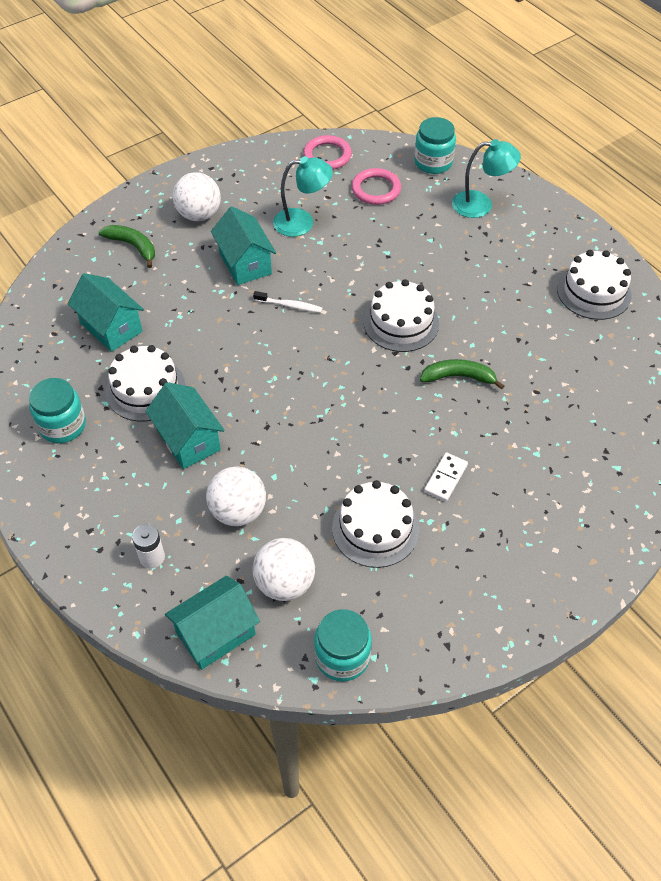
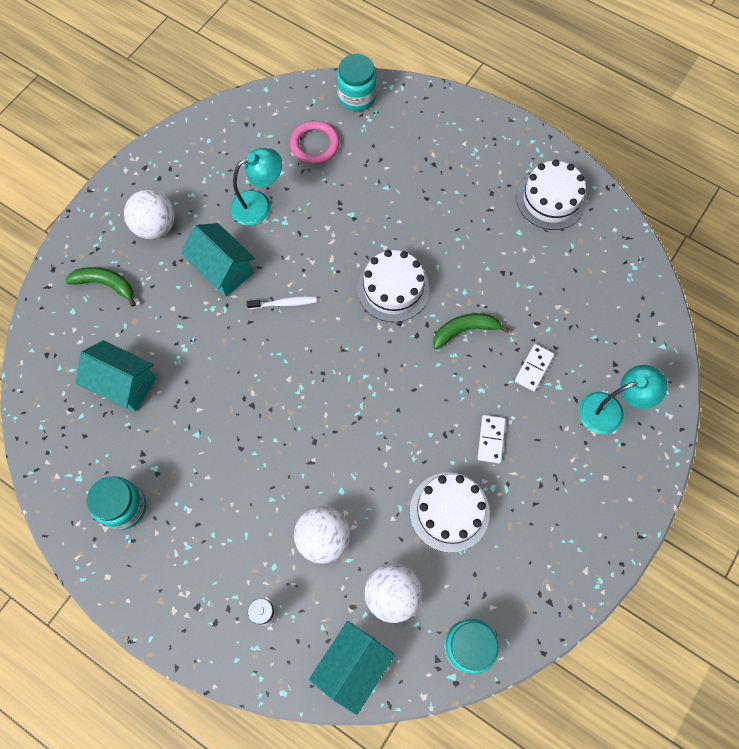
camera: 20 degrees left, 15 degrees up
(145, 389) = (186, 440): white cake -> none
(188, 440) = (249, 481): turquoise house -> none
(327, 156) = (253, 119): pink ring -> none
(481, 205) = (418, 133): turquoise lamp -> turquoise lamp (610, 410)
(516, 429) = (533, 368): none -> white domino

